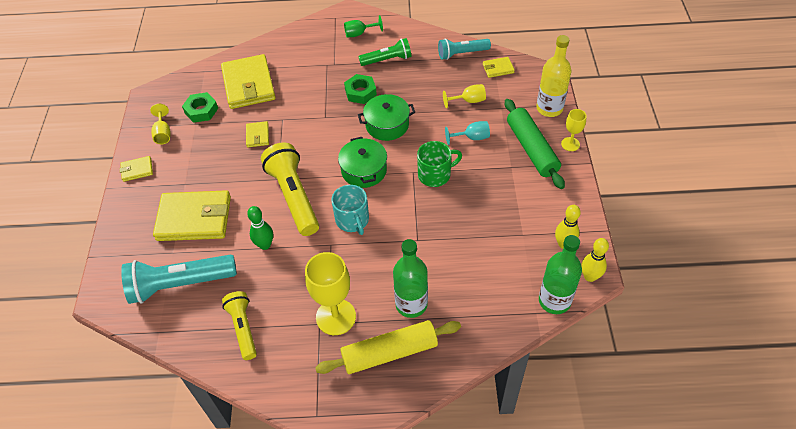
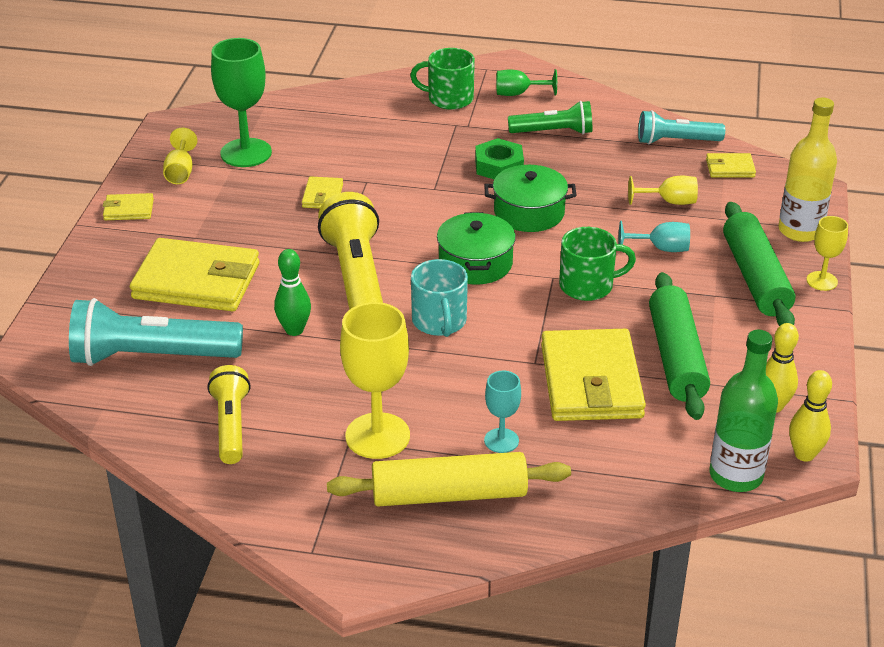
camera: 10 degrees right, 15 degrees down
(201, 110) = (246, 153): green nut -> green goblet
(249, 84) = (327, 132): yellow wallet -> yellow wallet (591, 381)
(318, 45) = (449, 99): none -> green mug
(411, 304) = (501, 440): green bottle -> turquoise goblet
(500, 218) = (677, 357): none -> green rolling pin

